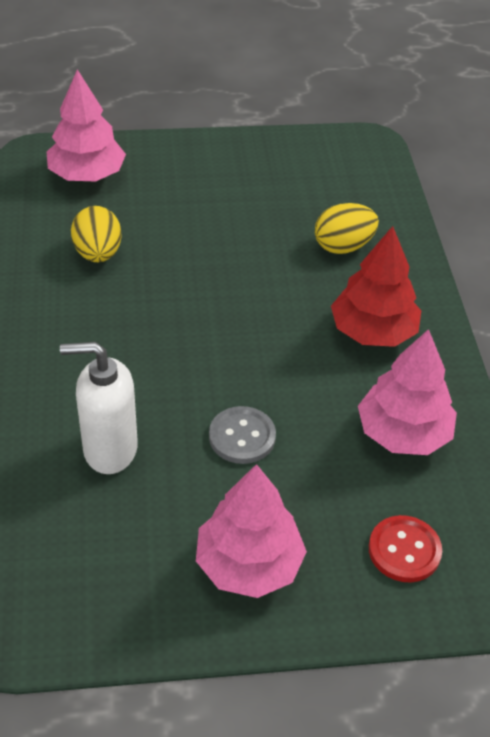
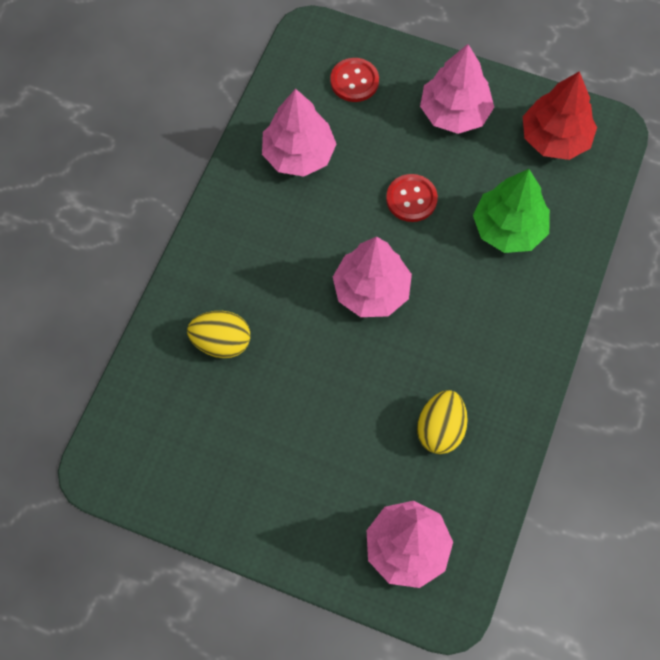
camera: 150 degrees left, 20 degrees up
(109, 449) = (508, 228): white soap dispenser -> green tree
(230, 334) = (371, 290): none -> pink tree
(242, 437) = (411, 199): grey button -> red button
(373, 331) = (259, 245): red tree -> red tree (555, 138)

